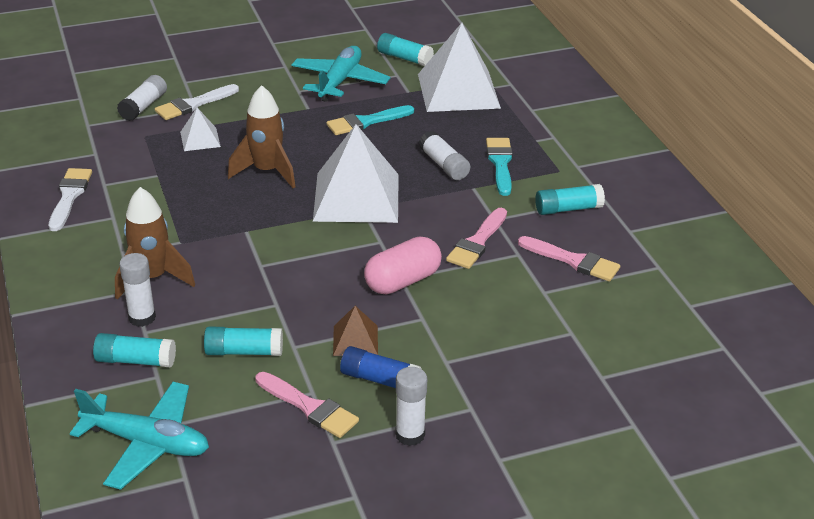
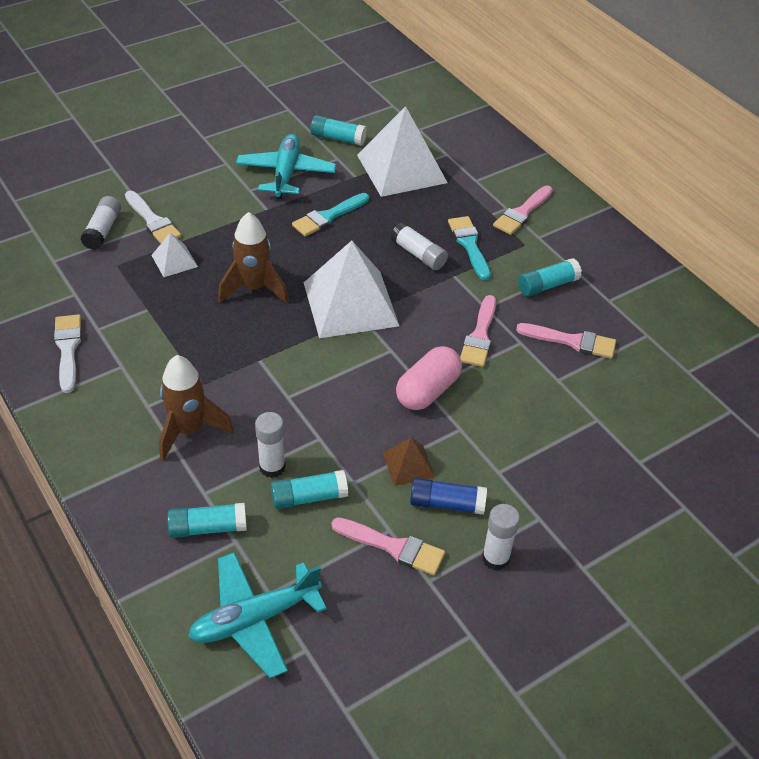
camera: 15 degrees left, 10 degrees up
(142, 318) = (195, 477): white glue stick -> white glue stick (272, 467)
(147, 443) = (255, 619): turquoise plane -> turquoise plane turned 150 degrees clockwise
(194, 104) = (152, 221): white brush -> white brush turned 75 degrees counterclockwise
(568, 143) = (522, 213): none -> pink brush

